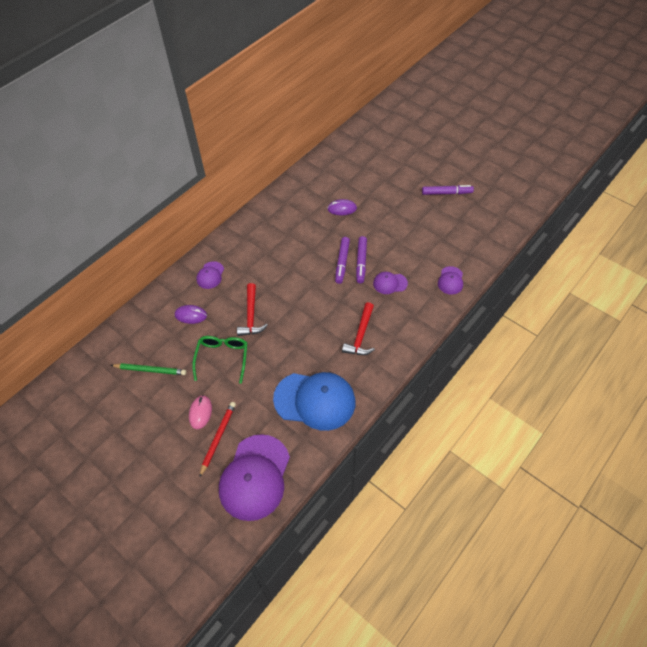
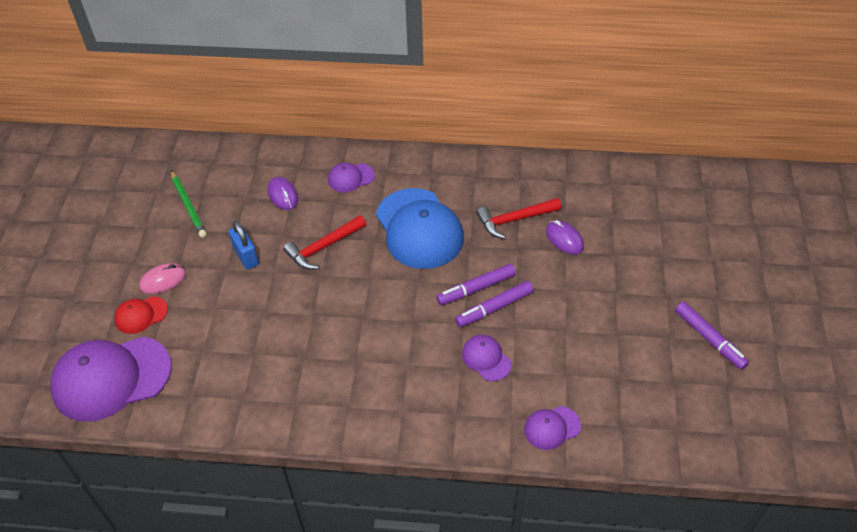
camera: 55 degrees right, 5 degrees down
(218, 438) = (141, 315): red pencil -> red cap
(222, 358) = (246, 256): green glasses -> blue padlock
(315, 400) = (248, 378): blue cap -> blue cap (419, 229)
(361, 335) = (377, 372): red hammer -> red hammer (514, 220)

